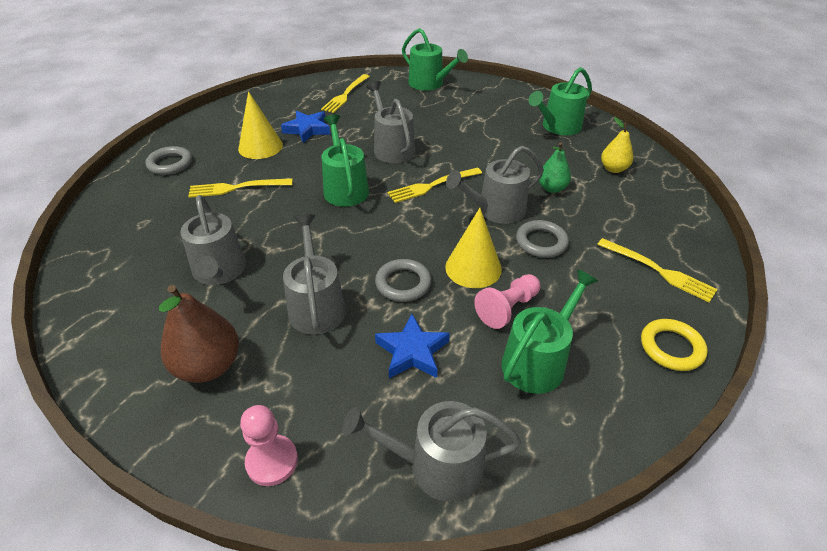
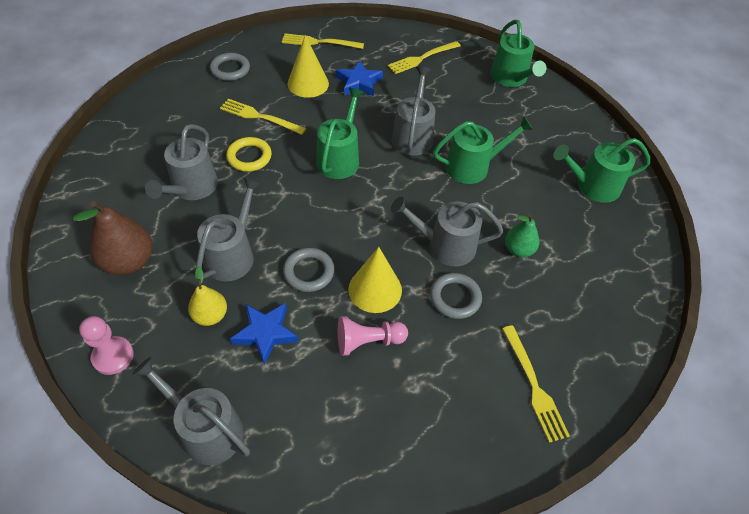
camera: 30 degrees right, 10 degrees up
(431, 186) = (412, 192): yellow fork -> yellow fork (318, 42)
(538, 361) = (349, 399): green watering can -> green watering can (472, 166)
(613, 169) = (601, 260): yellow pear -> yellow pear (210, 315)
(671, 347) = (469, 459): yellow ring -> yellow ring (249, 157)

